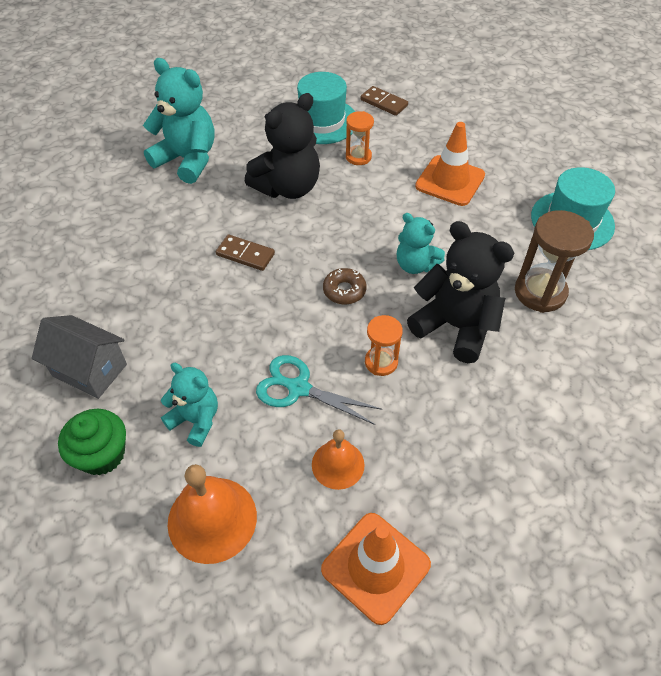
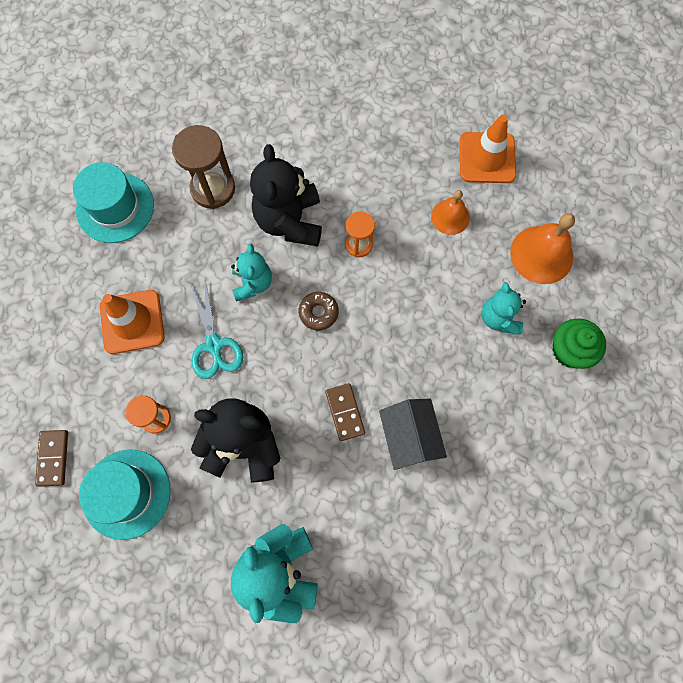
camera: 130 degrees left, 20 degrees up
(89, 370) = (531, 421): grey house -> grey house (409, 438)
(299, 388) = (422, 278): turquoise scissors -> turquoise scissors (214, 345)

